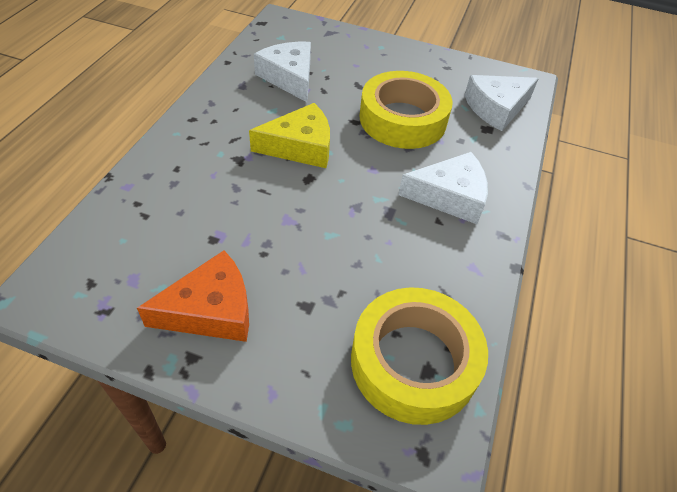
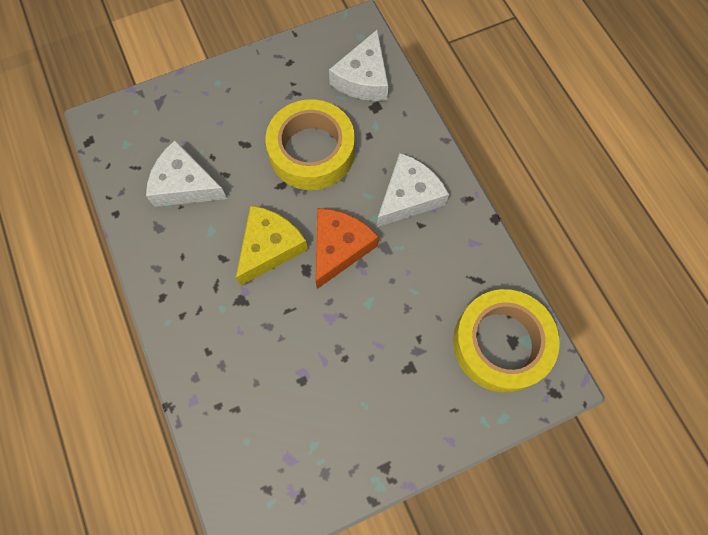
camera: 40 degrees left, 20 degrees up
(211, 310) = (360, 428): orange cheese -> orange cheese (339, 247)

